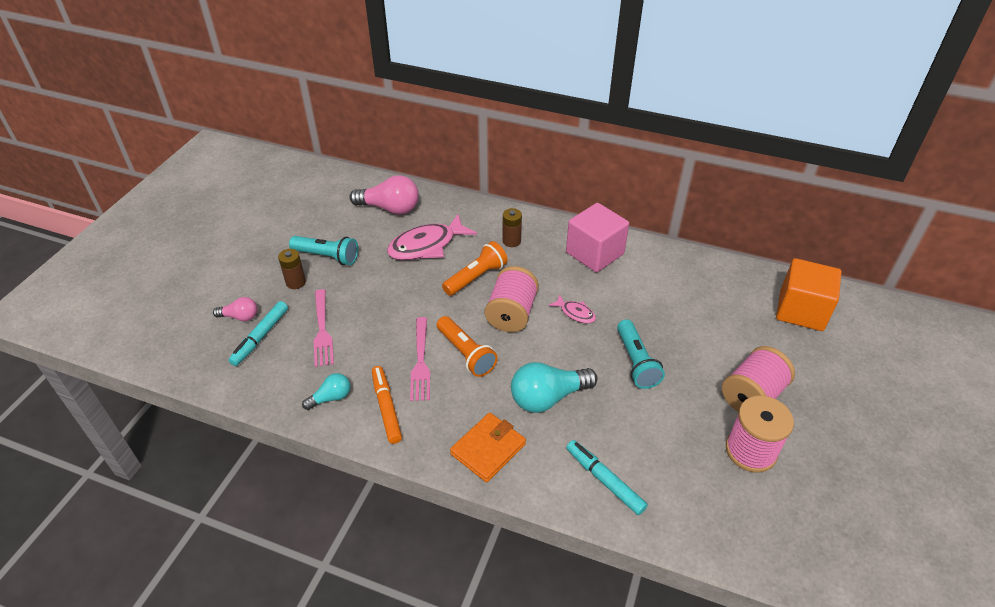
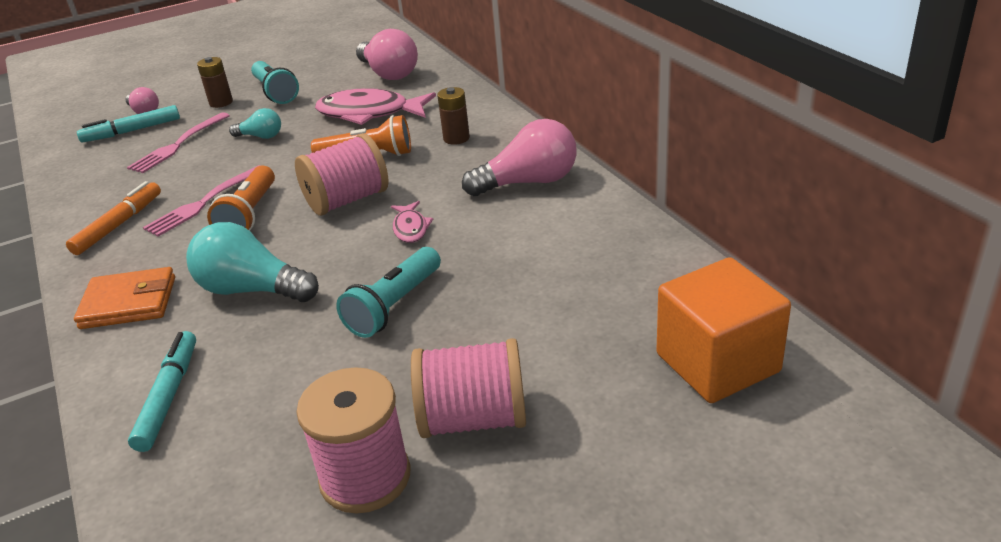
camera: 45 degrees right, 10 degrees down
(331, 398) = (98, 197): turquoise light bulb -> turquoise light bulb (261, 136)
(594, 253) = (528, 182): pink cube -> pink light bulb

